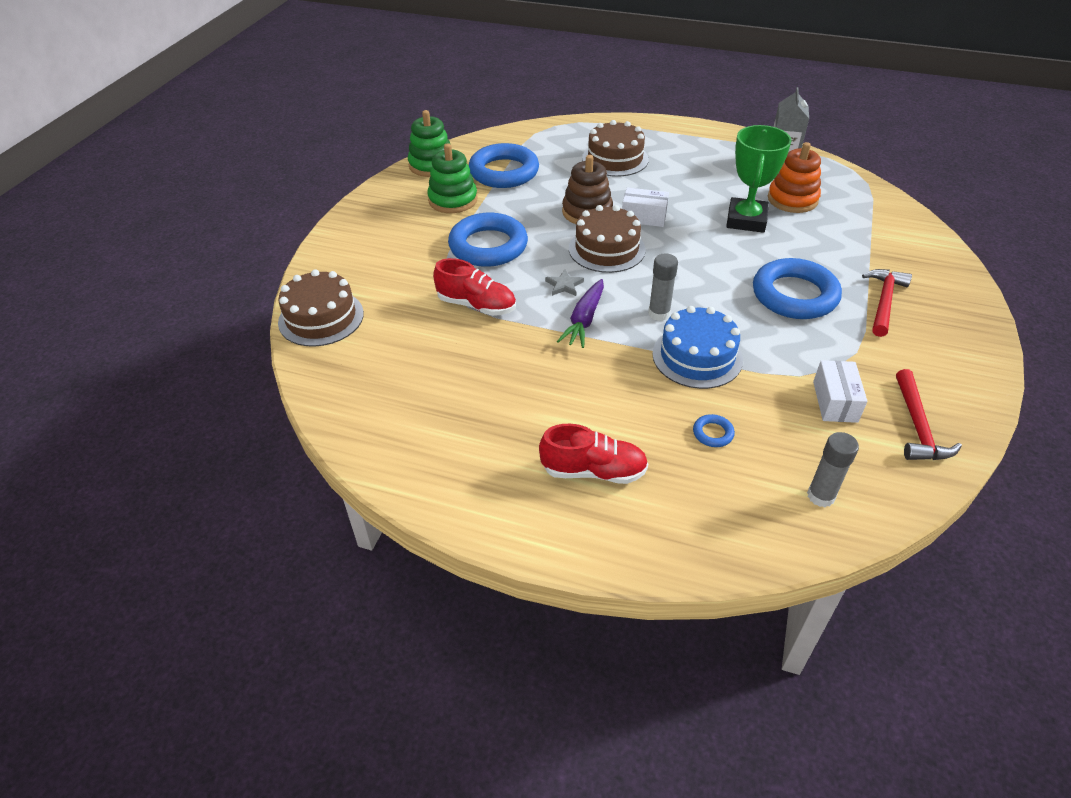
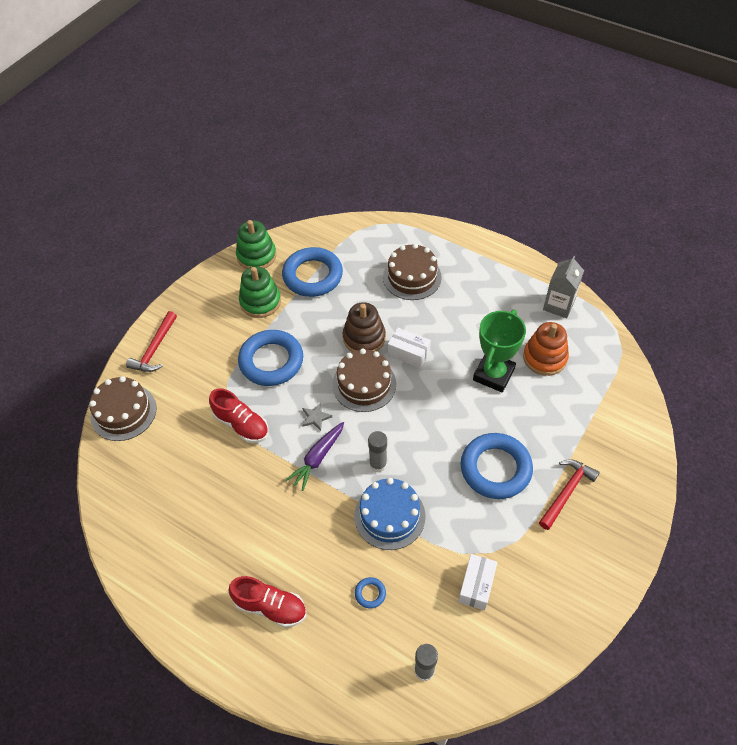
camera: 15 degrees right, 10 degrees up
(917, 426) = (529, 625): red hammer -> red hammer (155, 349)

